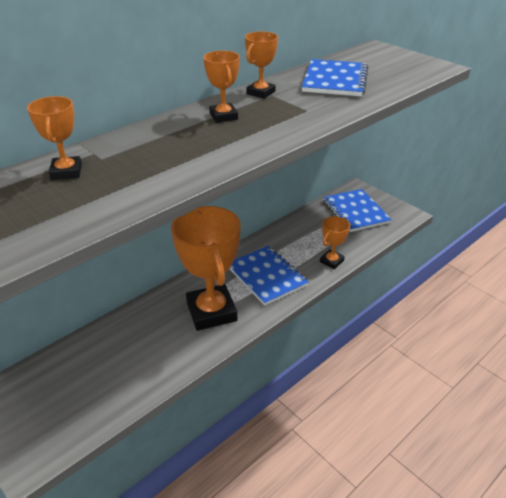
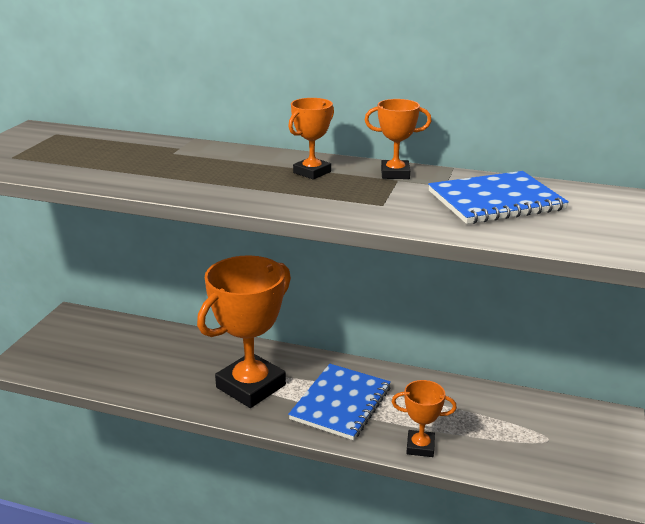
camera: 60 degrees right, 10 degrees down
(66, 172) = (140, 149): orange trophy -> none
(355, 212) = (555, 435): blue notebook -> none

